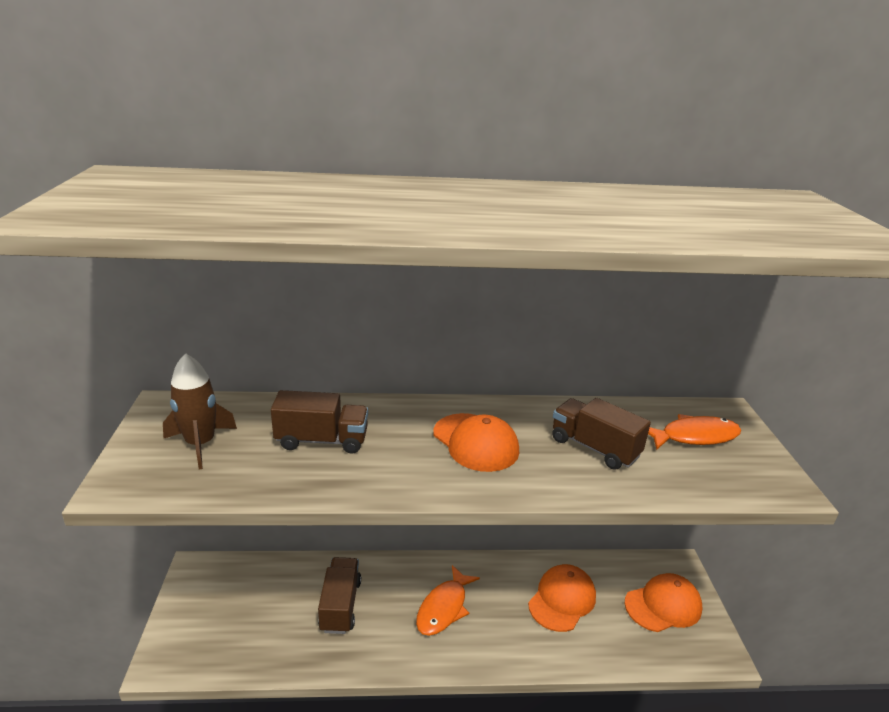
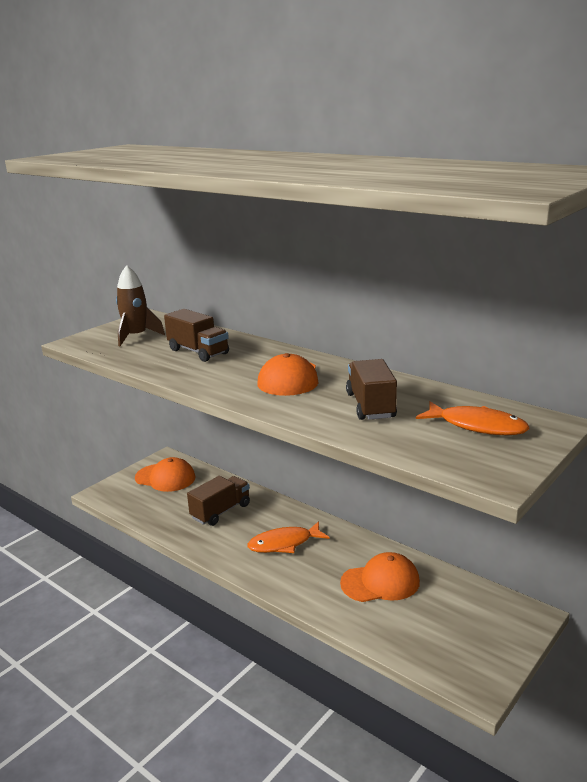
camera: 45 degrees right, 5 degrees down
(663, 605) = (469, 630): orange cap -> orange cap (165, 478)

